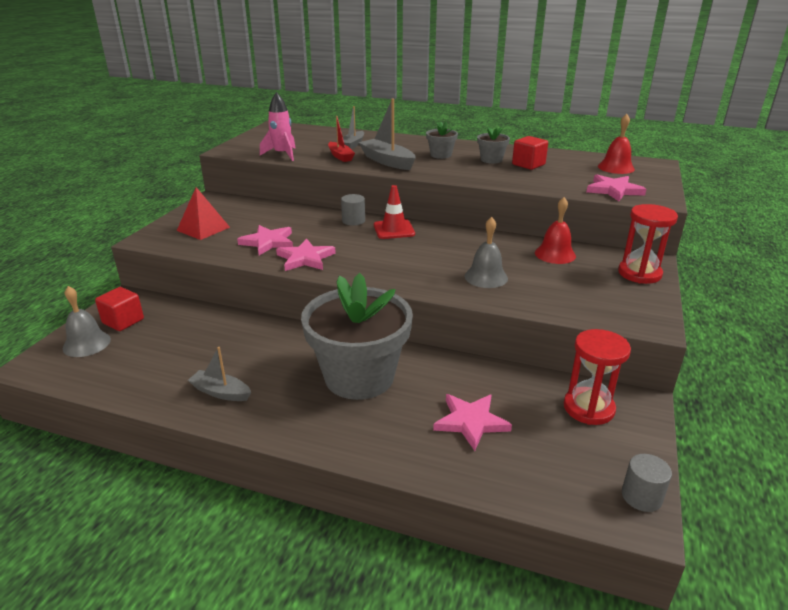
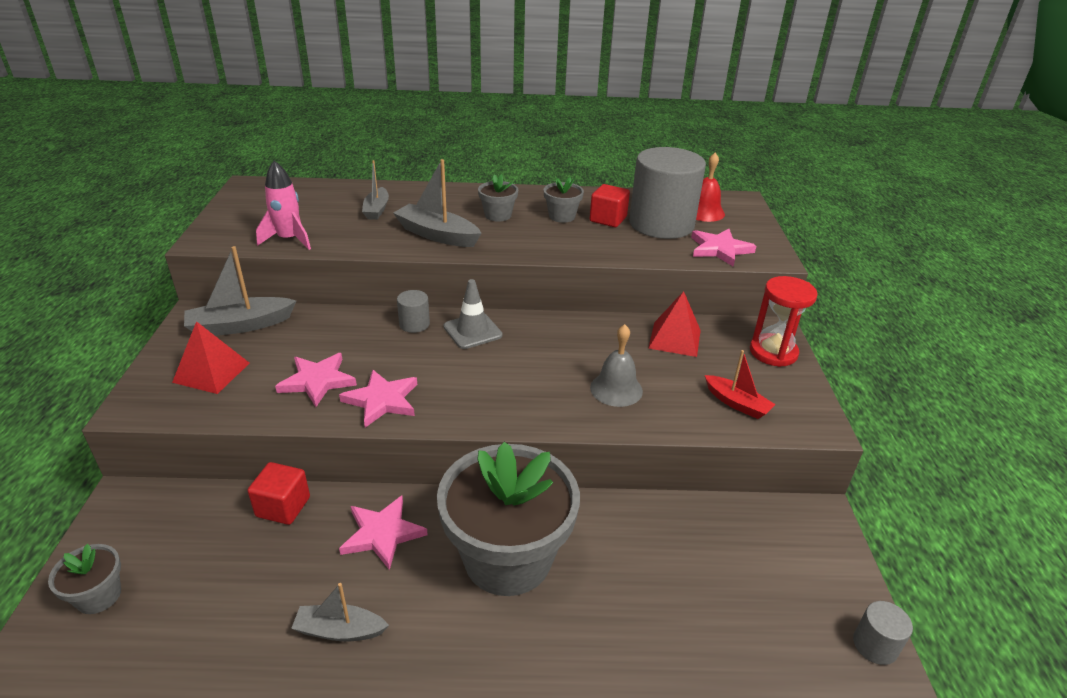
camera: 20 degrees left, 5 degrees up
(86, 343) = (98, 596): grey bell -> grey flower pot
(123, 321) = (138, 542): red cube -> red cube (283, 507)
(235, 207) = (240, 326): none -> grey boat
(340, 156) = (371, 233): red boat -> red boat (737, 403)
(394, 230) = (472, 331): red traffic cone -> grey traffic cone
(470, 422) = (664, 592): pink star -> pink star (382, 534)
(555, 254) = (674, 339): red bell -> red pyramid
(572, 171) = (661, 224): none -> grey cylinder
(588, 408) = (776, 538): red hourglass -> none

